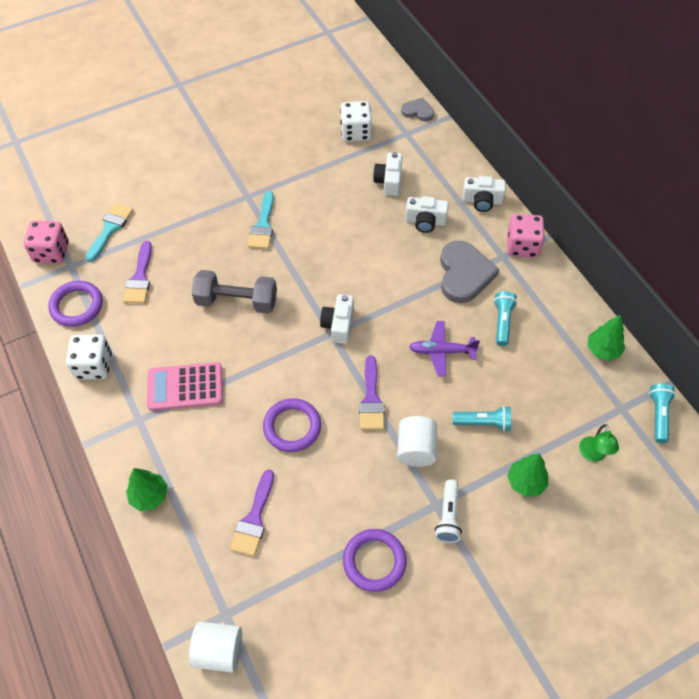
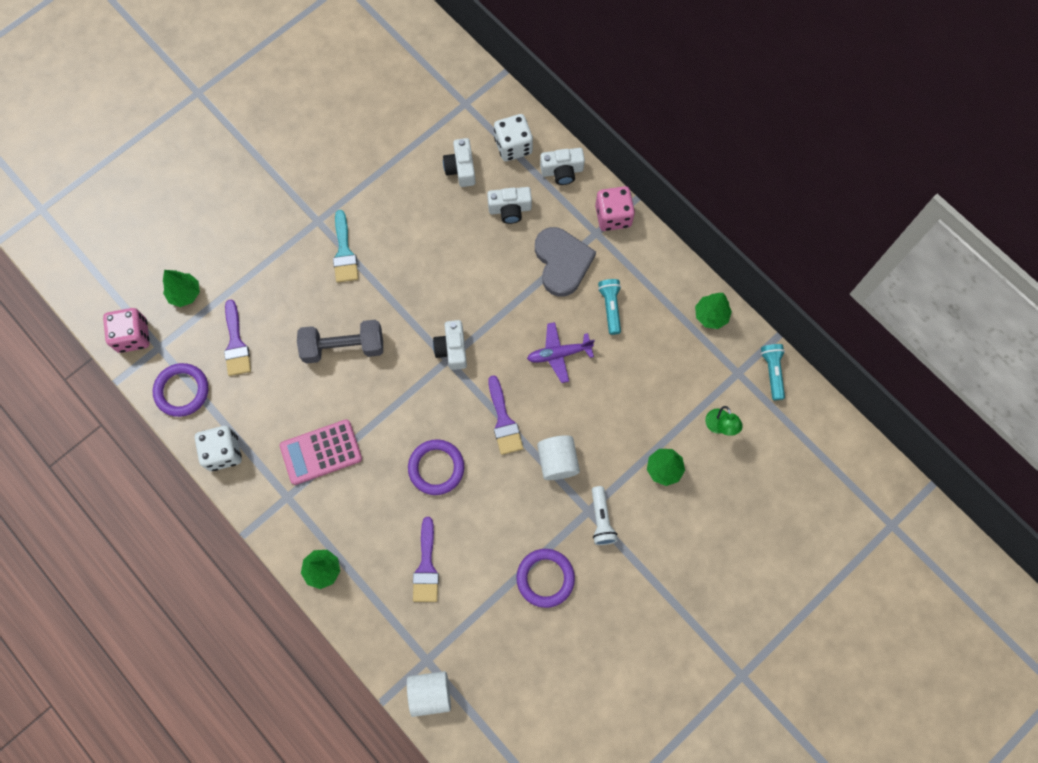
camera: 15 degrees left, 15 degrees up
(110, 229) = (185, 294): turquoise brush -> green tree
(356, 132) = (411, 114): white dice -> white dice (513, 146)
(418, 111) = (470, 72): grey heart -> none
(483, 423) = (614, 419): turquoise flashlight -> none

